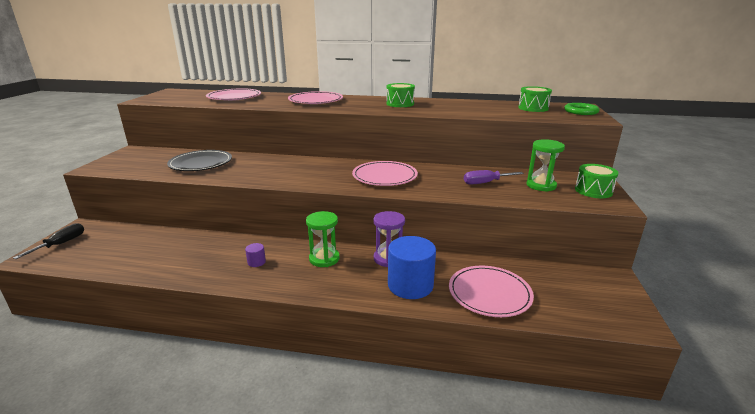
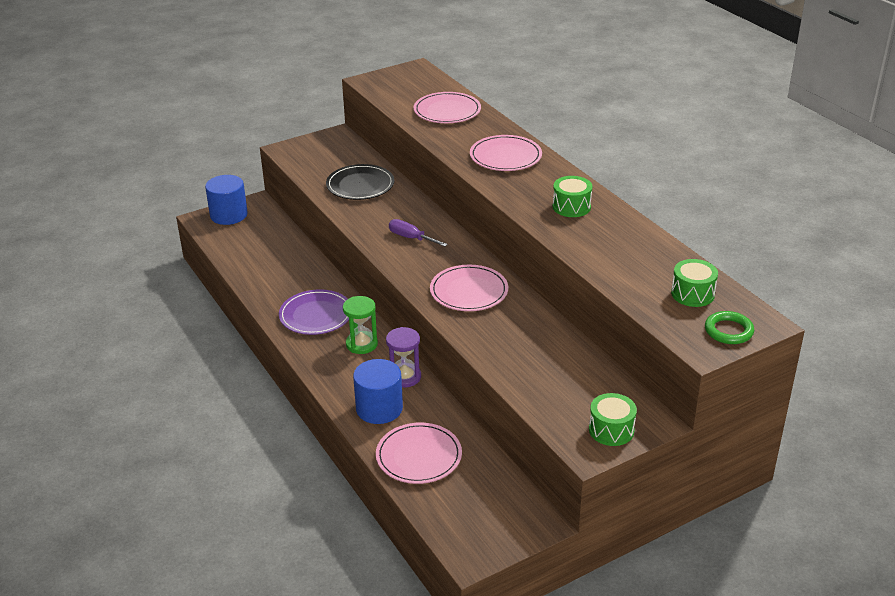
camera: 50 degrees right, 10 degrees up
(61, 244) = (229, 215): black screwdriver -> blue cylinder
(256, 262) = (316, 315): purple cylinder -> purple plate
(485, 183) = (536, 355): purple screwdriver -> purple screwdriver (411, 238)
(541, 185) = (578, 392): green hourglass -> none

